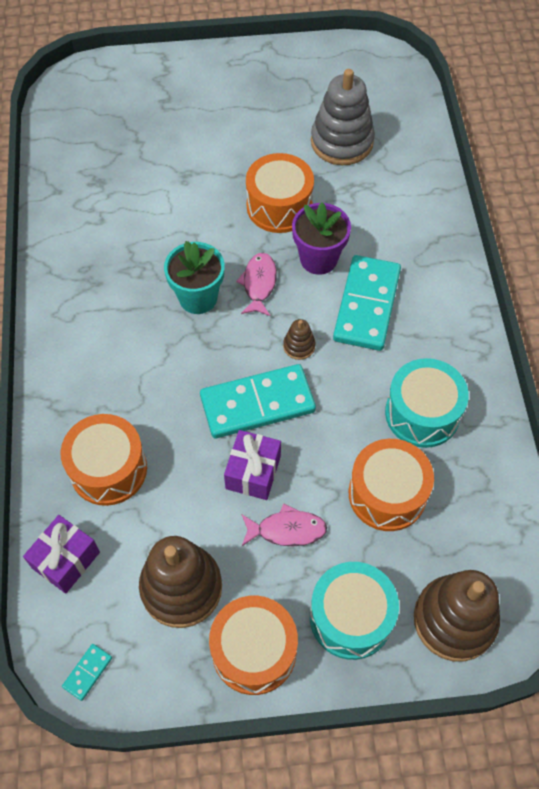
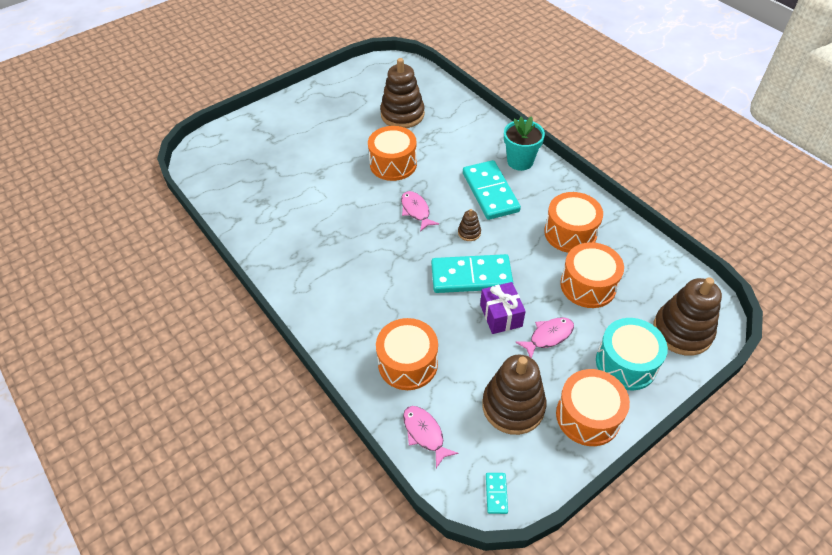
camera: 30 degrees left, 10 degrees down
(66, 560) = (425, 434): purple gift -> pink fish
(198, 298) = (384, 236): turquoise flower pot -> turquoise flower pot (520, 161)
(257, 404) = (471, 276): turquoise domino -> turquoise domino turned 45 degrees clockwise
(318, 259) = (441, 181): purple flower pot -> none
(342, 142) = (402, 114): grey stacking toy -> brown stacking toy
(422, 413) = (570, 233): turquoise drum -> orange drum

